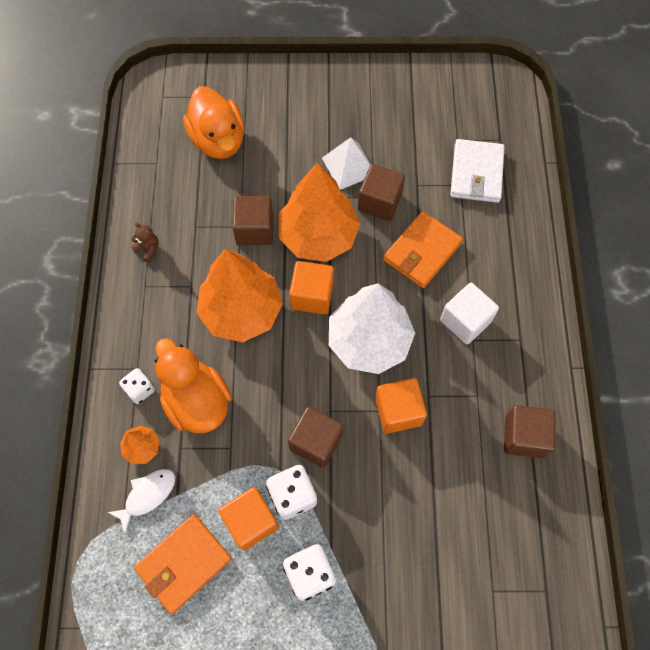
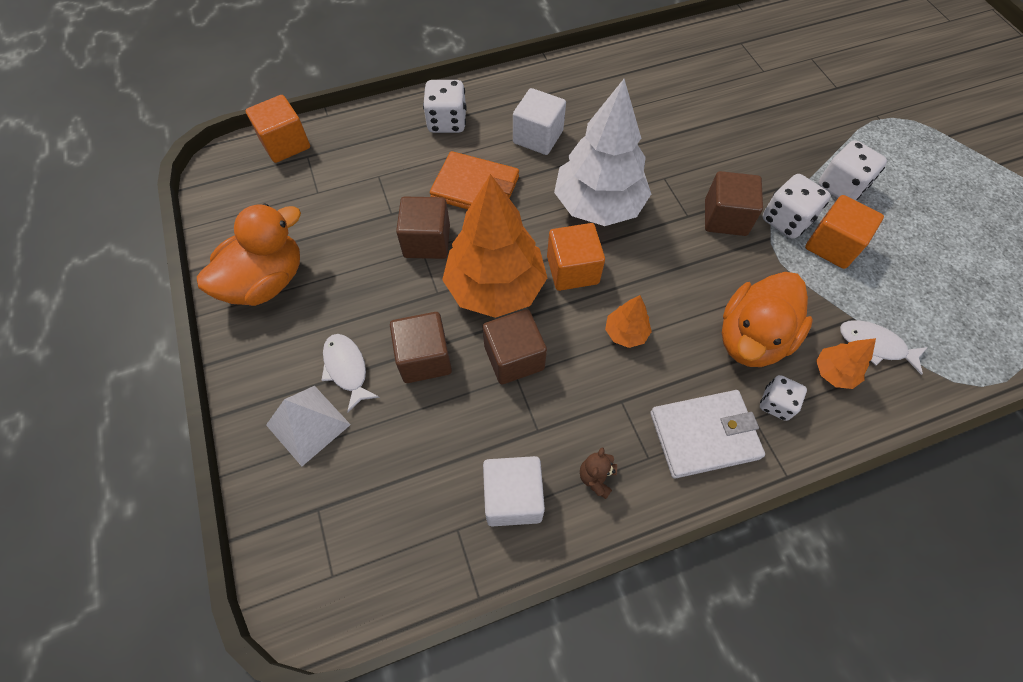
camera: 110 degrees left, 5 degrees down
(160, 198) = (513, 497): none -> white cube
(184, 563) = (908, 286): orange wallet -> none
(218, 140) = (392, 456): orange duck -> orange duck (266, 281)
(241, 311) = (625, 333): orange tree -> orange tree, size x0.44
(290, 129) = (347, 369): none -> white fish
(349, 166) = (386, 285): white pyramid -> white pyramid (308, 424)
(398, 411) = (656, 164): orange cube -> orange cube (285, 144)
(476, 173) = (359, 166): white wallet -> white wallet (704, 435)
(508, 252) = (447, 122): none -> white dice
(524, 436) = (627, 76): brown cube -> brown cube (424, 358)

